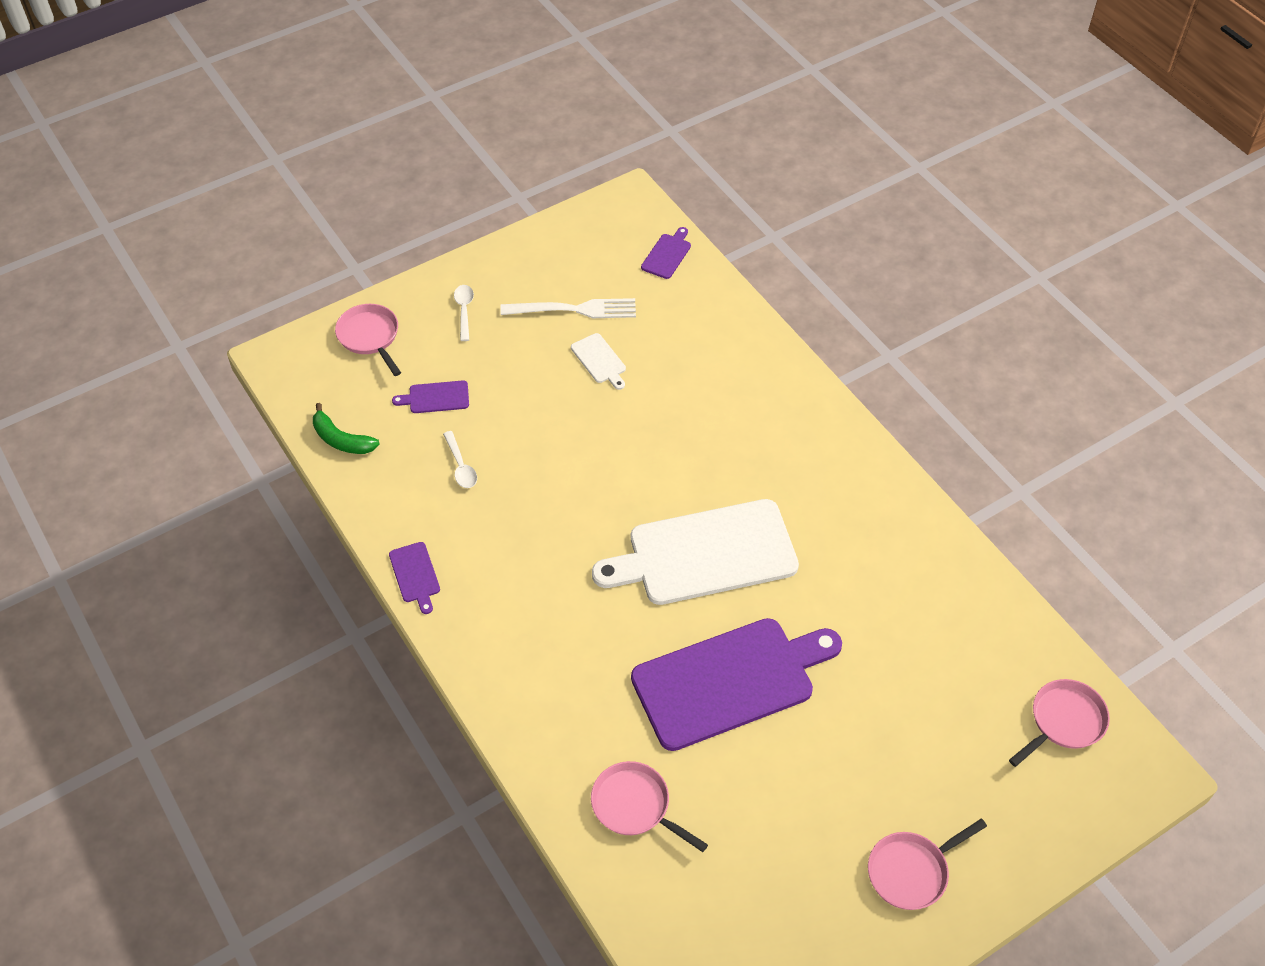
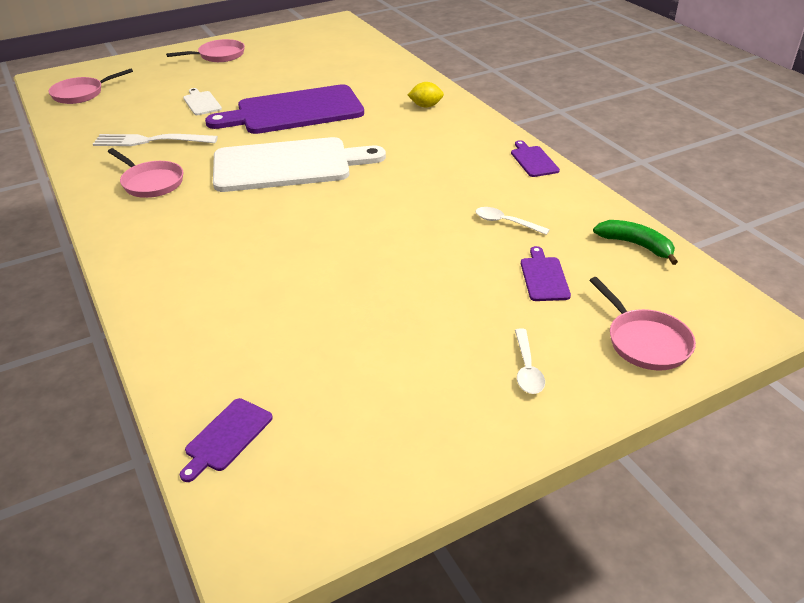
camera: 175 degrees left, 15 degrees down
(436, 397) = (544, 277): purple cutting board -> purple cutting board turned 90 degrees counterclockwise
(461, 466) = (506, 222): white spoon -> white spoon turned 45 degrees counterclockwise
(545, 703) = (426, 106): none -> yellow lemon
(575, 309) = (376, 364): white fork -> white fork (150, 141)
(599, 360) = (353, 305): white cutting board -> white cutting board (201, 102)
(635, 806) = (371, 74): pink pan -> pink pan (151, 182)

